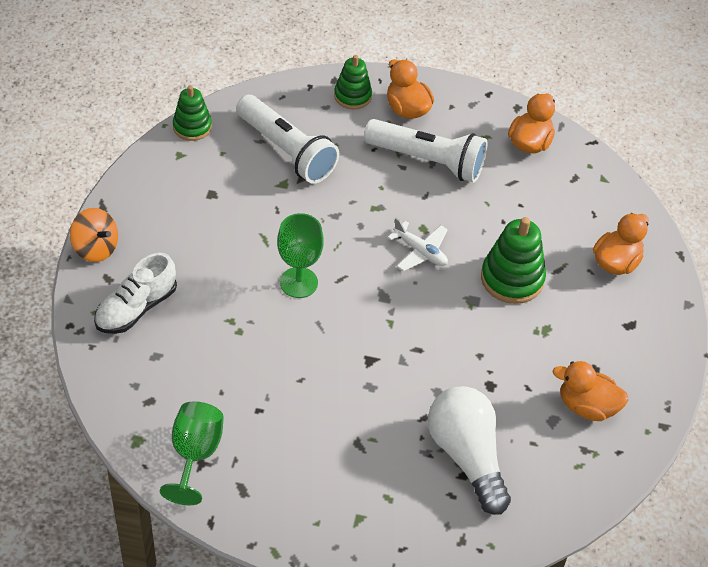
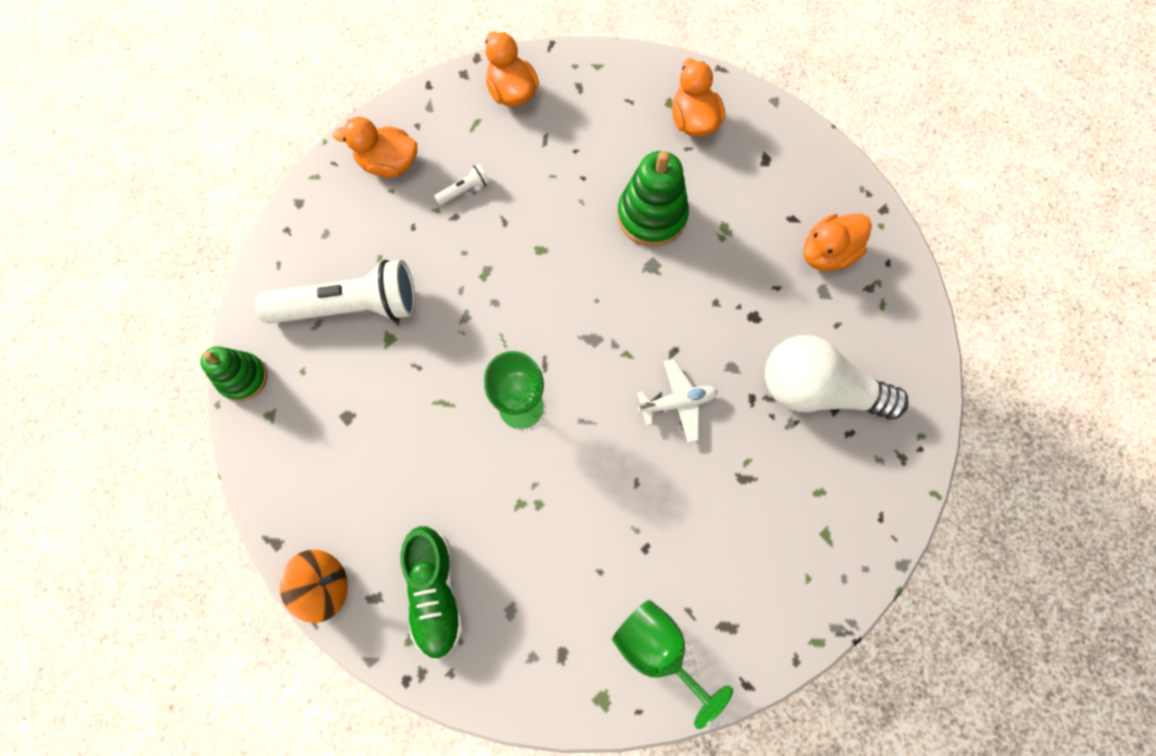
camera: 50 degrees left, 20 degrees up
(136, 308) = (435, 592): white shoe -> green shoe
(352, 96) = (332, 200): green stacking toy -> none
(420, 251) = (565, 271): white plane -> white plane (677, 403)
(428, 160) = (465, 190): white flashlight -> white flashlight, size x0.40

